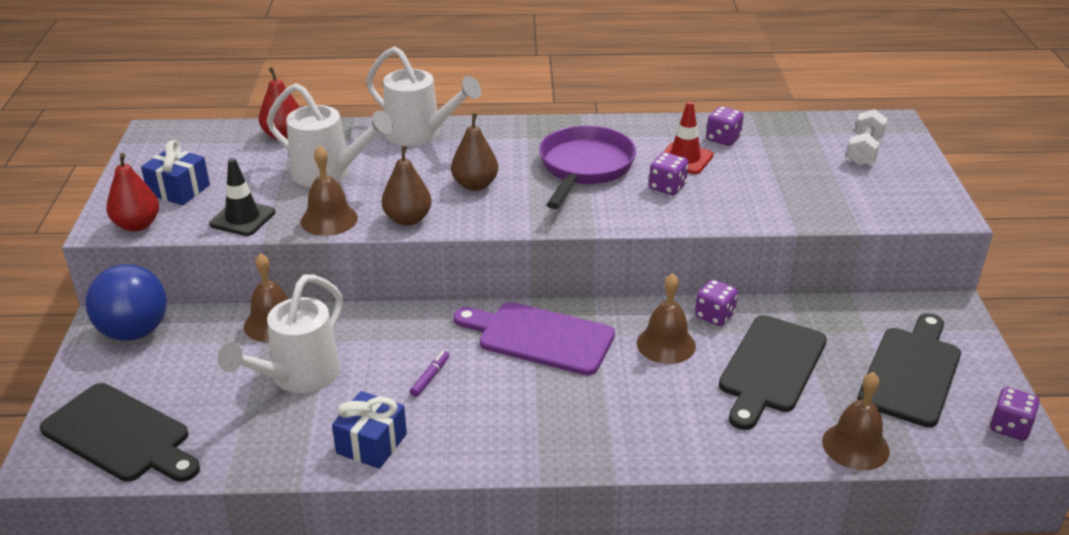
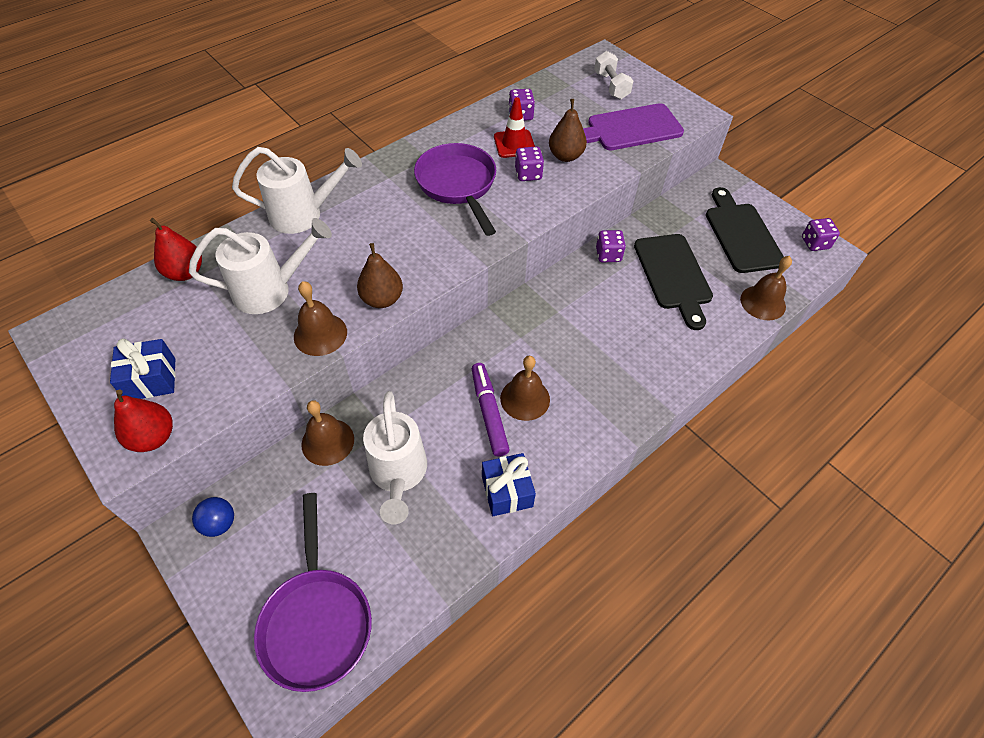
camera: 40 degrees left, 20 degrees up
(120, 435) = (317, 620): black cutting board -> purple pan
(134, 332) = (219, 523): blue ball -> blue ball, size x0.52
(242, 218) = (245, 374): black traffic cone -> none
(430, 377) = (489, 412): purple marker -> purple marker, size x1.90
(475, 185) = (397, 240): brown pear -> brown pear (565, 156)
(539, 337) = (525, 335): purple cutting board -> purple cutting board (630, 129)
(666, 344) = (603, 293): brown bell -> brown bell (525, 398)

